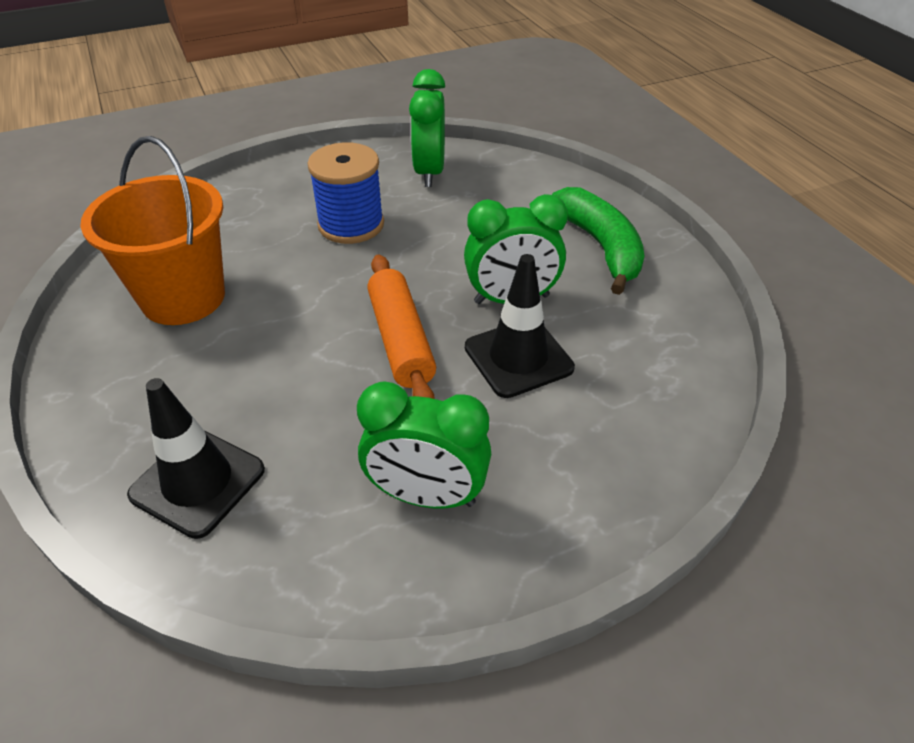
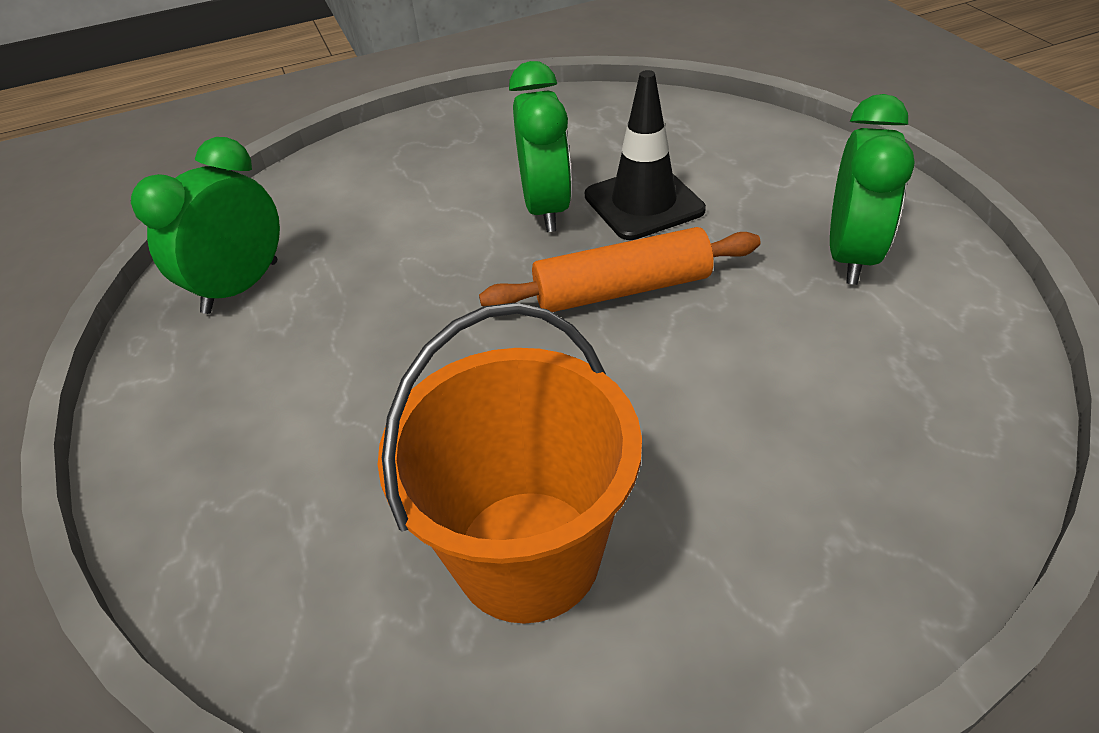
camera: 85 degrees left, 0 degrees up
(198, 482) = (902, 445): black traffic cone -> none
(351, 225) = (358, 360): blue spool -> none
(429, 172) = (241, 287): green clock -> green clock turned 120 degrees clockwise
(601, 247) = (456, 149): green banana -> none

